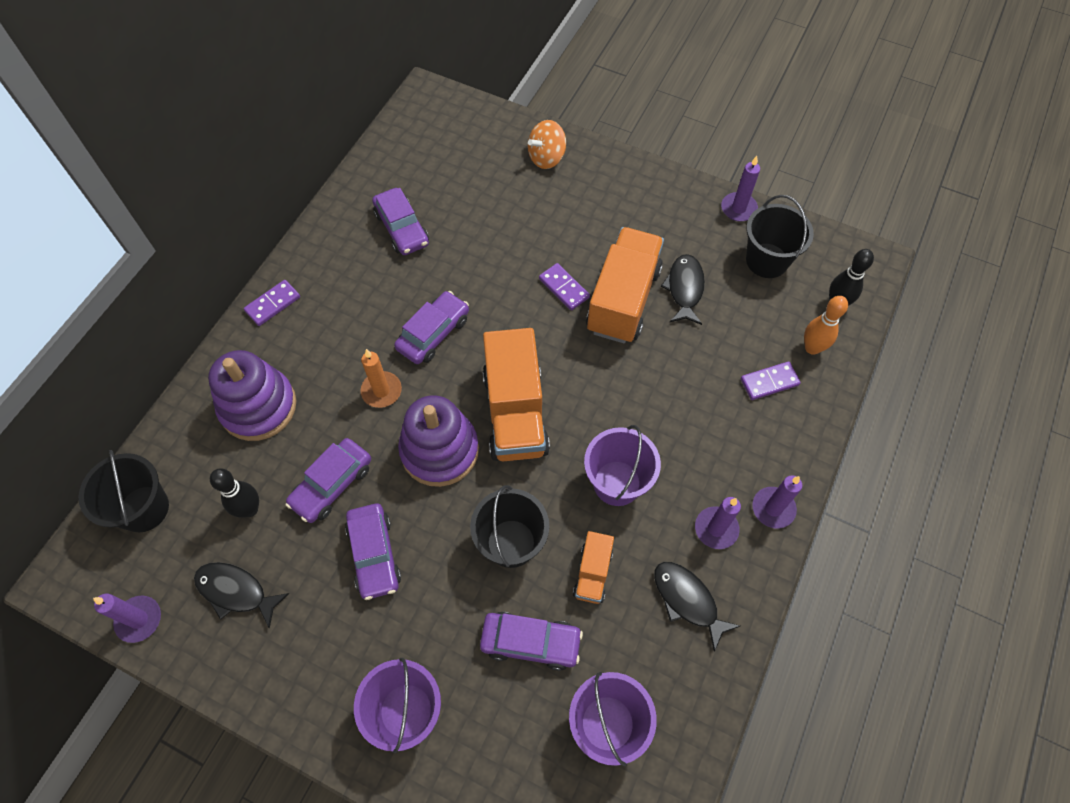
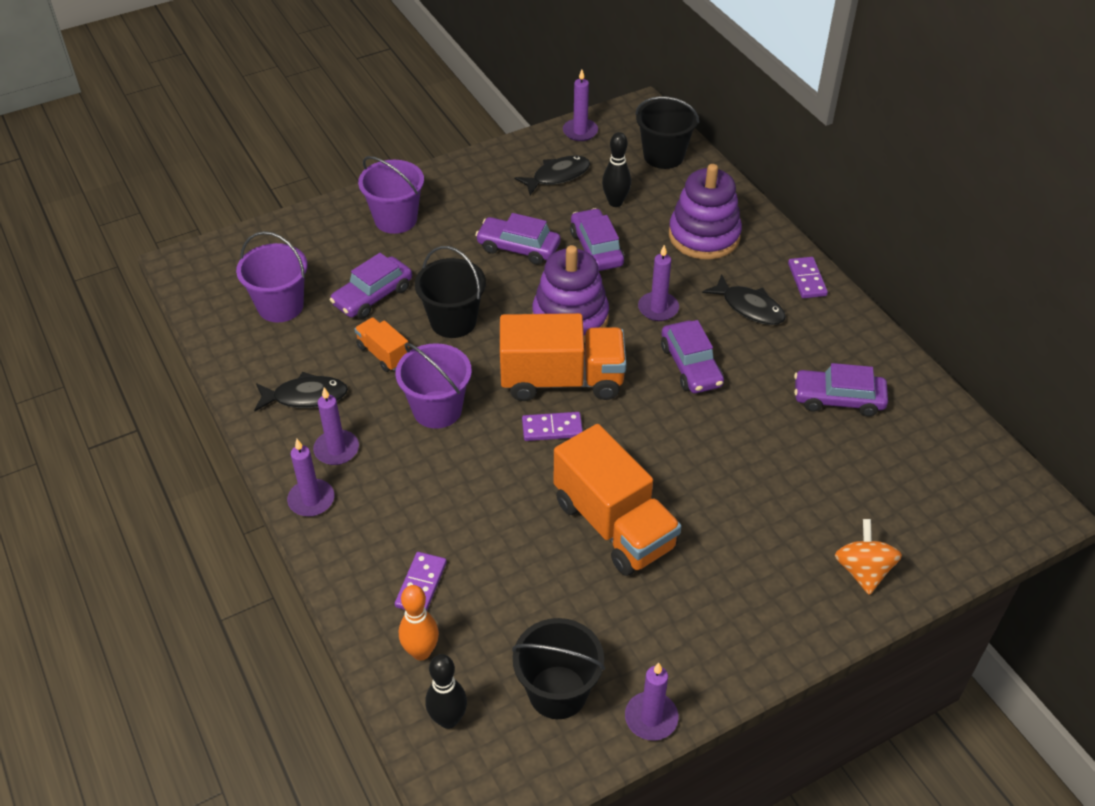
camera: 125 degrees right, 15 degrees down
(381, 391) = (658, 308): orange candle -> purple candle
(515, 413) = (562, 380): orange truck -> orange truck turned 150 degrees clockwise
(564, 288) = (667, 485): purple domino -> purple domino (552, 428)
(684, 288) = (585, 586): black fish -> black fish (749, 307)

